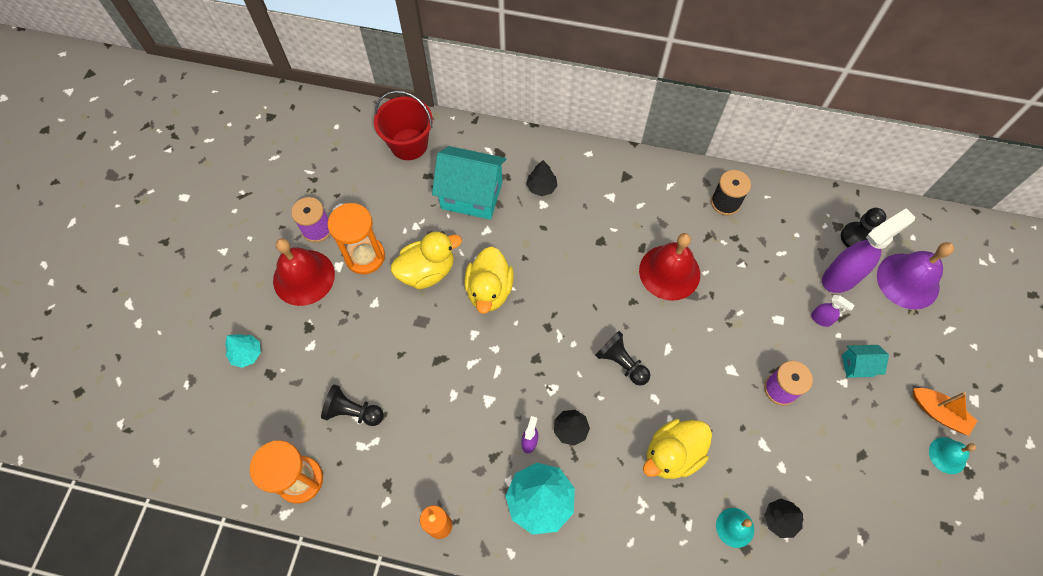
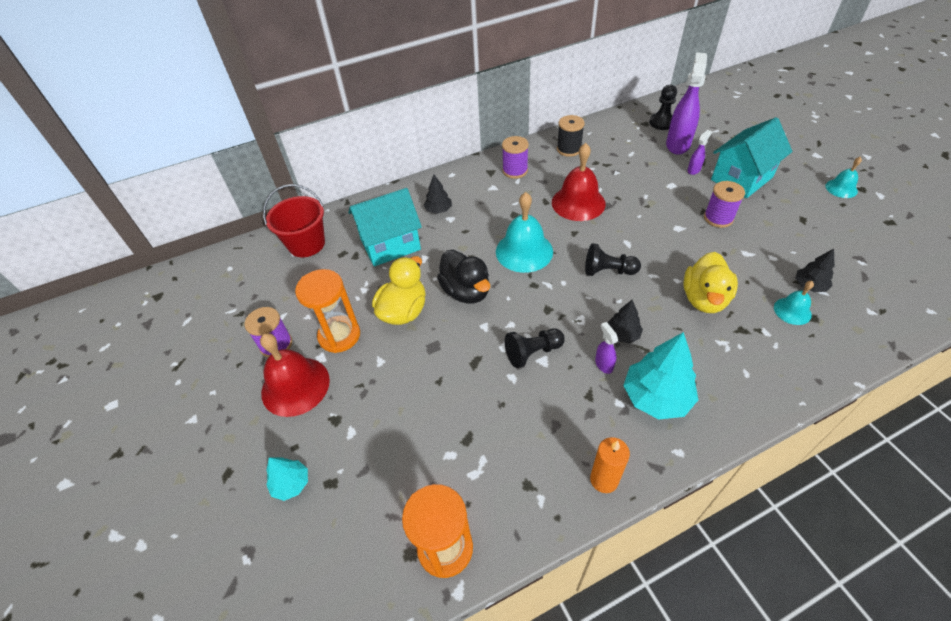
camera: 35 degrees left, 15 degrees down
(353, 411) = (440, 453): black pawn -> black pawn (533, 352)
(489, 290) = (466, 291): yellow duck -> black duck
(571, 287) = (524, 251): none -> turquoise bell
(649, 191) = (515, 171): none -> purple spool
(821, 319) = (694, 170): purple spray bottle -> purple spray bottle turned 45 degrees counterclockwise
(857, 365) = (741, 178): turquoise house -> turquoise house, size x2.08
(908, 280) = (713, 125): purple bell -> none
(938, 413) = (810, 172): orange boat -> none

